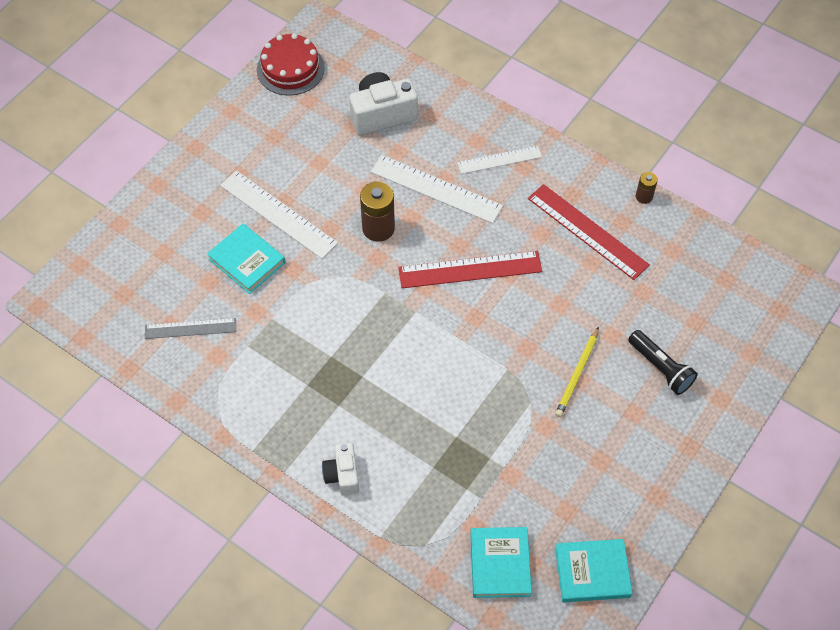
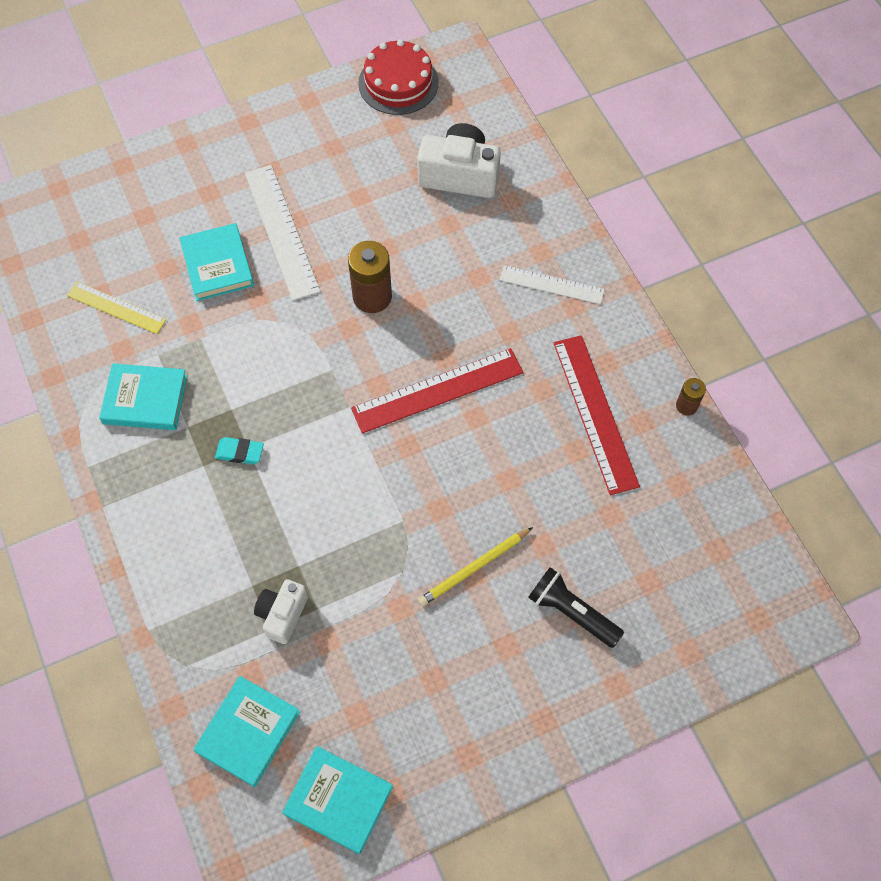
camera: 30 degrees right, 5 degrees up
(190, 328) = (116, 307): grey ruler -> yellow ruler
(261, 382) = (145, 400): none -> turquoise book
(342, 475) = (157, 542): white camera -> white camera (282, 614)
(359, 382) = (240, 452): none -> turquoise eraser
(436, 189) = (462, 283): white ruler -> none
(470, 269) = (437, 390): red ruler -> red ruler turned 45 degrees counterclockwise
(660, 368) = (572, 612): black flashlight -> black flashlight turned 135 degrees clockwise

